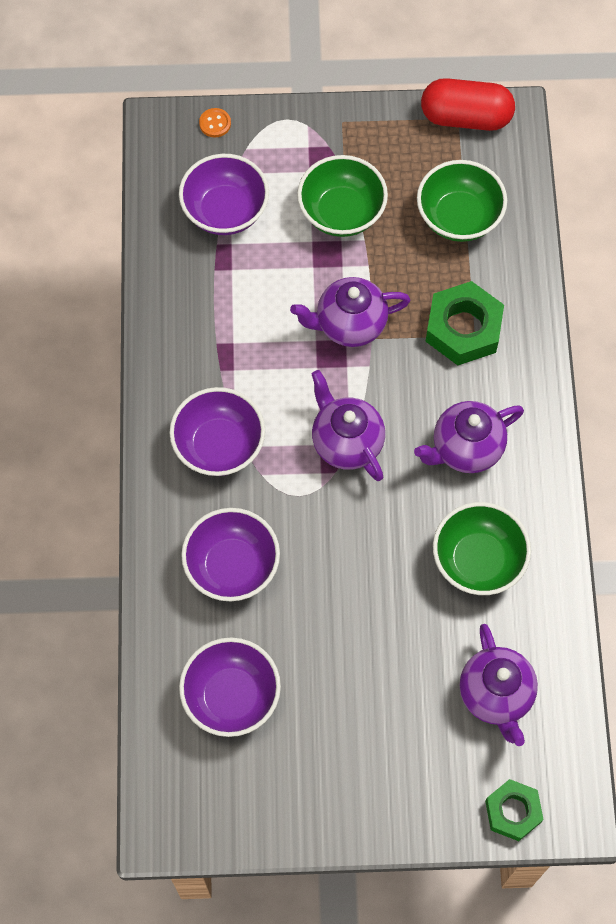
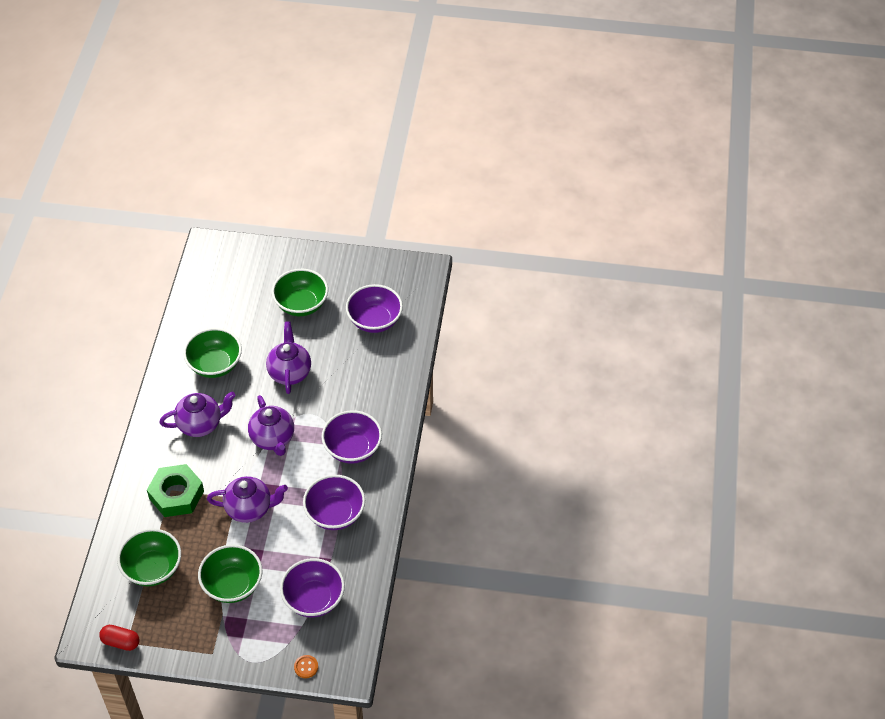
camera: 170 degrees left, 15 degrees down
(232, 566) = (360, 383): purple bowl -> purple bowl (335, 514)
(367, 709) = (301, 304): none -> green bowl
(466, 117) = (121, 642): red capsule -> red capsule, size x0.59
(496, 695) = (228, 301): purple teapot -> purple teapot (289, 372)
(513, 811) = (238, 251): green nut -> none

